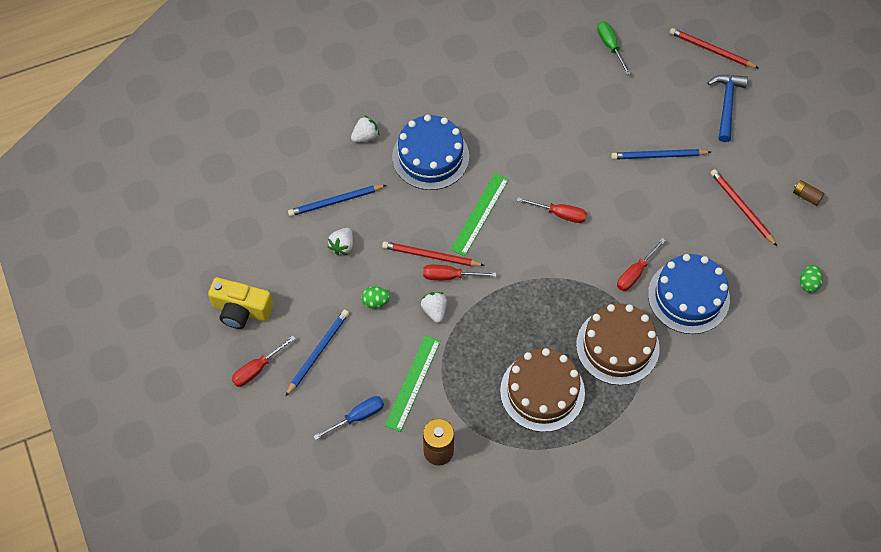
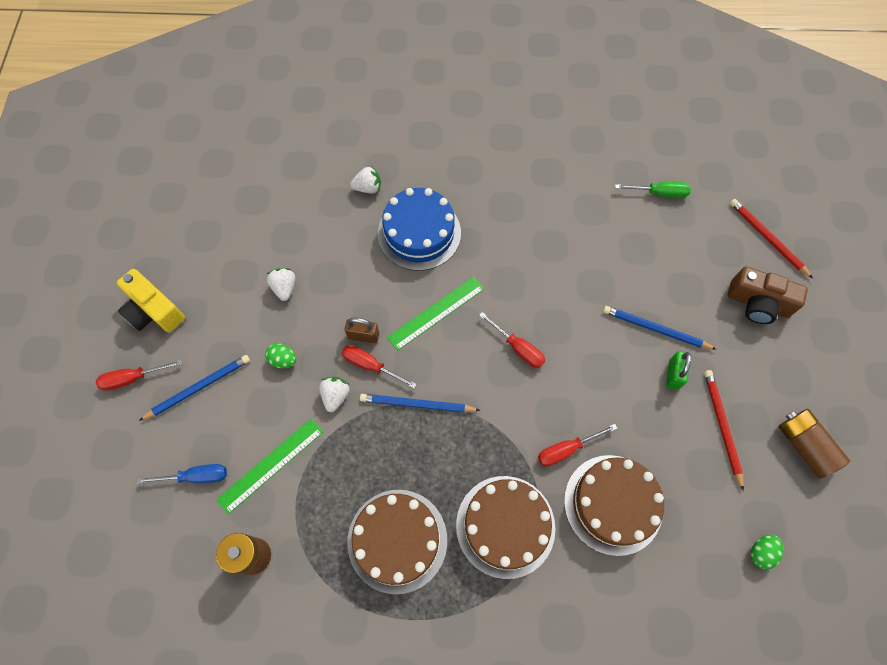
camera: 25 degrees right, 5 degrees up
(335, 201) = (303, 240): blue pencil -> blue pencil (417, 404)
(342, 246) = (284, 288): white strawberry -> white strawberry turned 120 degrees clockwise
(430, 256) = (363, 336): red pencil -> brown padlock
(610, 46) = (659, 193): green screwdriver -> green screwdriver turned 90 degrees clockwise
(688, 184) = (673, 374): none -> green padlock
(688, 296) = (613, 504): blue cake -> brown cake
(726, 104) = (757, 303): blue hammer -> brown camera
(806, 196) = (804, 446): brown battery -> brown battery, size x1.85

